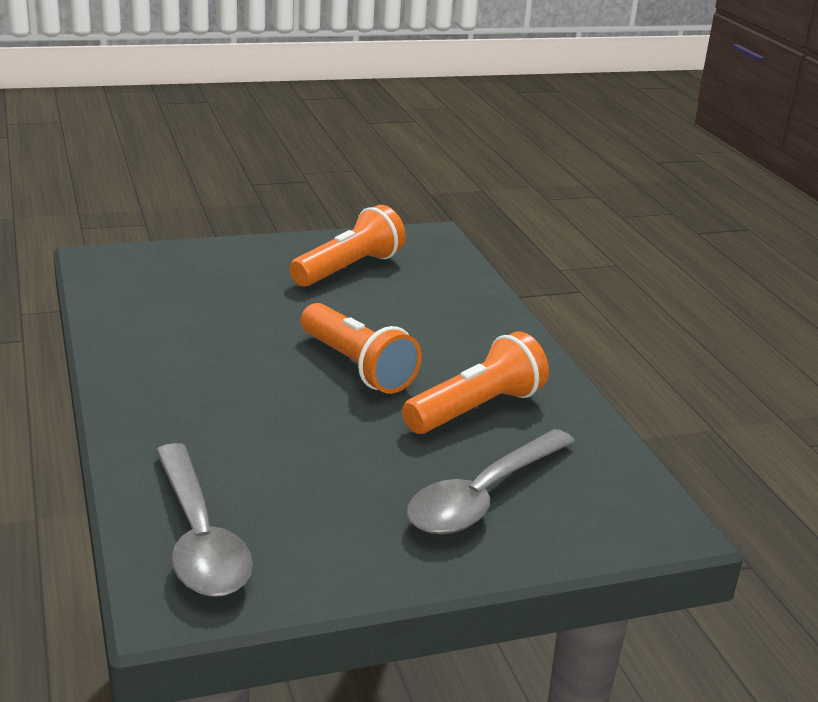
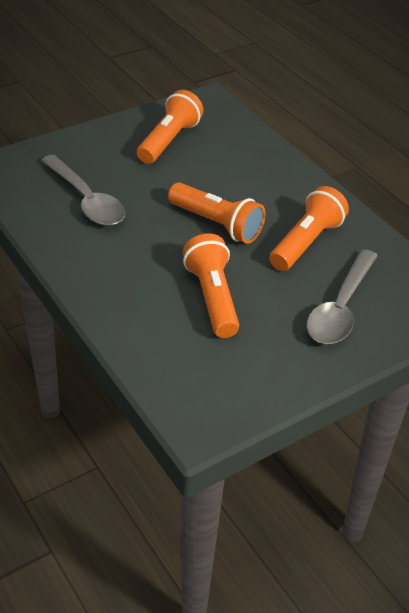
camera: 15 degrees left, 15 degrees up
(199, 537) = (189, 378): grey spoon -> grey spoon (86, 200)
(296, 448) = (212, 298): none -> orange flashlight

